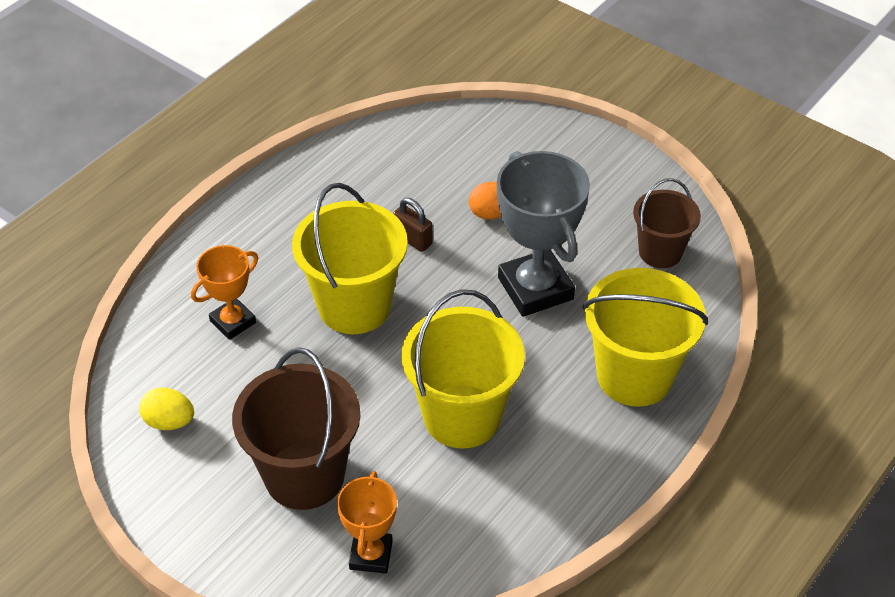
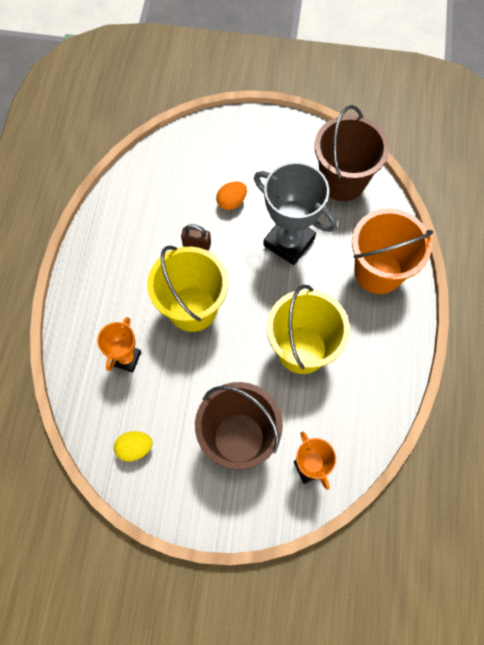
camera: 30 degrees left, 20 degrees up
(634, 376) = (378, 272): yellow bucket -> orange bucket
(660, 252) = (342, 181): brown bucket -> brown bucket, size x1.63

